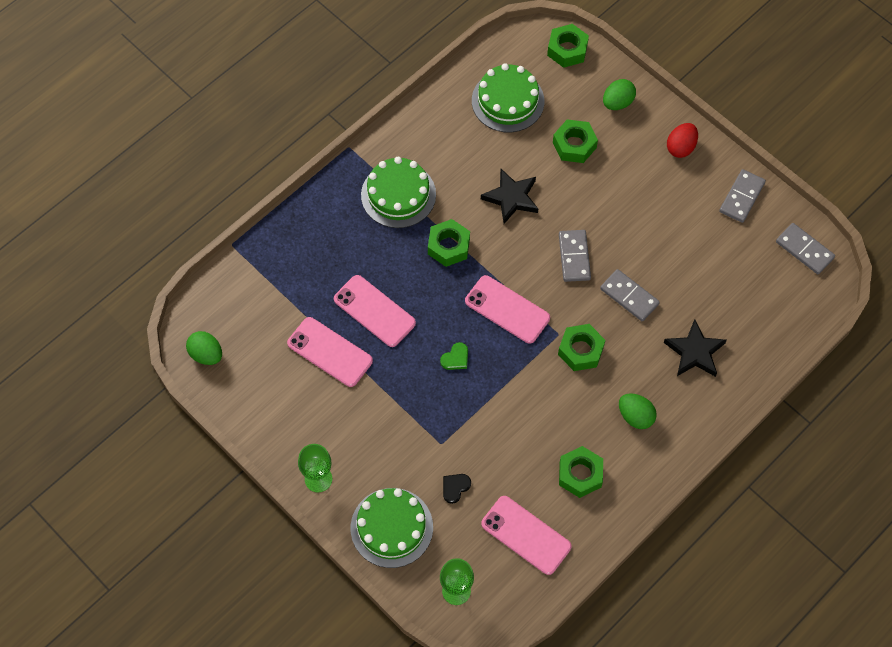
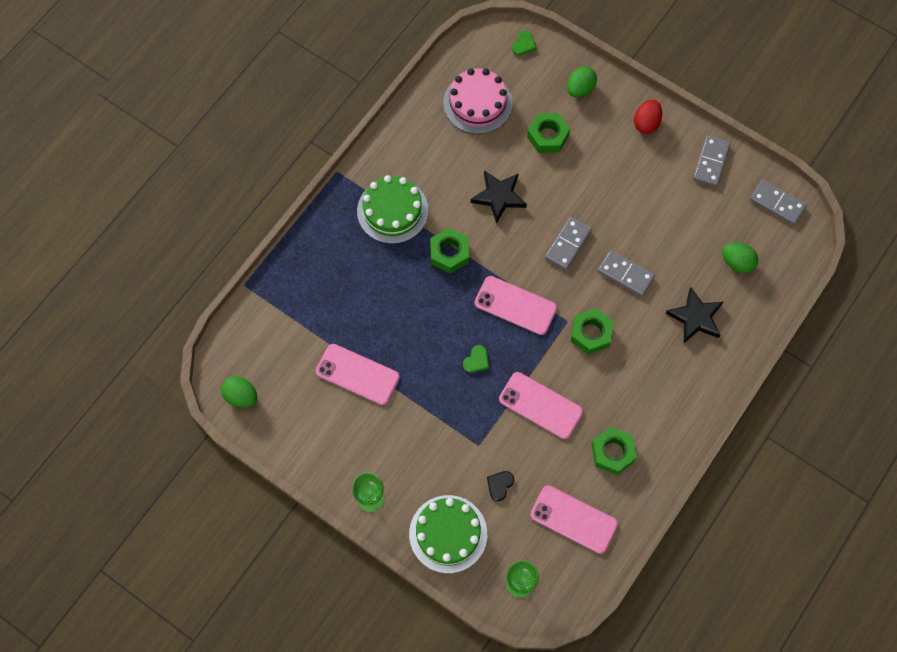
camera: 10 degrees left, 5 degrees up
(374, 311) = (392, 327): pink phone -> pink phone (540, 405)
(508, 101) = (477, 103): green cake -> pink cake
(567, 50) = (523, 45): green nut -> green heart
(574, 257) = (568, 244): grey domino -> grey domino turned 45 degrees clockwise
(635, 416) = (653, 388): green egg -> green egg (737, 262)

